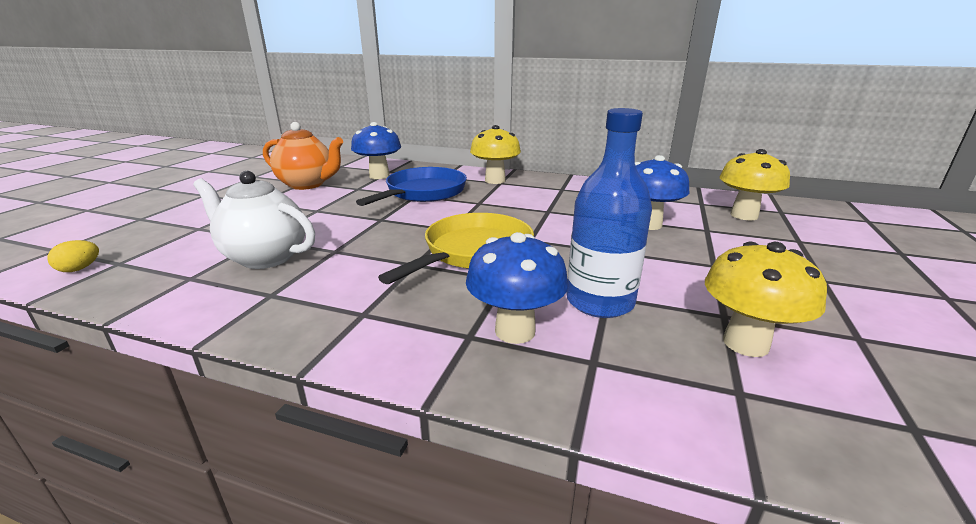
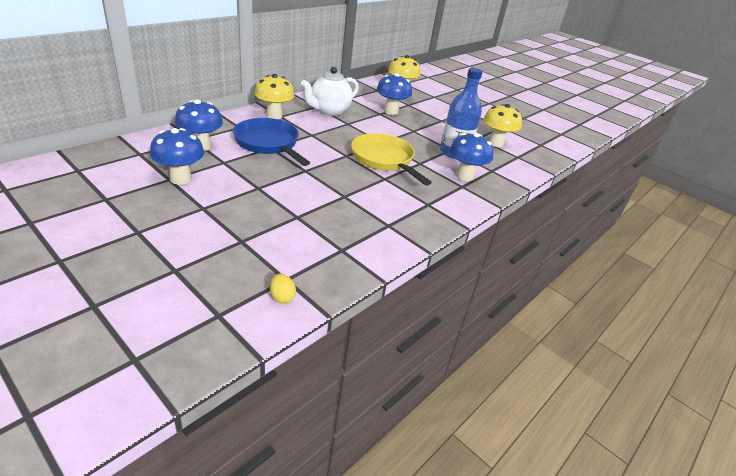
camera: 70 degrees left, 10 degrees up
(265, 257) = (333, 220): white teapot -> white teapot (329, 111)
(307, 184) = (180, 179): orange teapot -> blue mushroom

